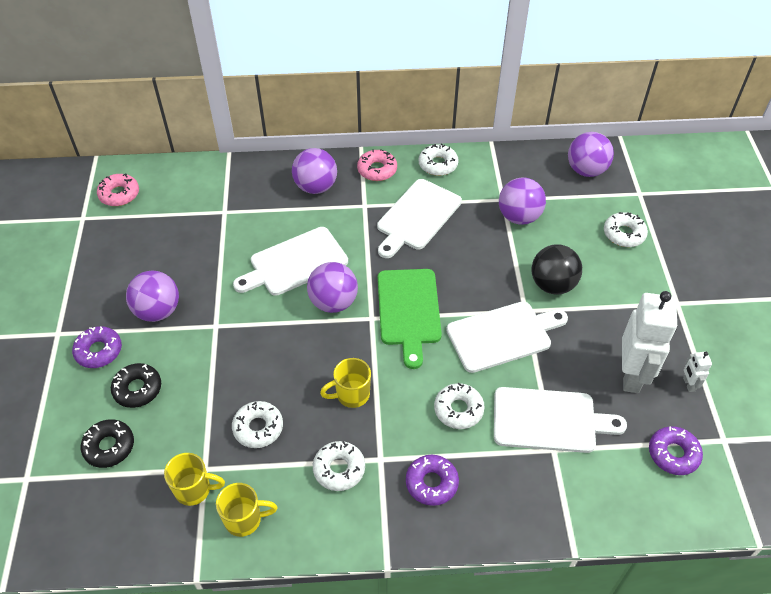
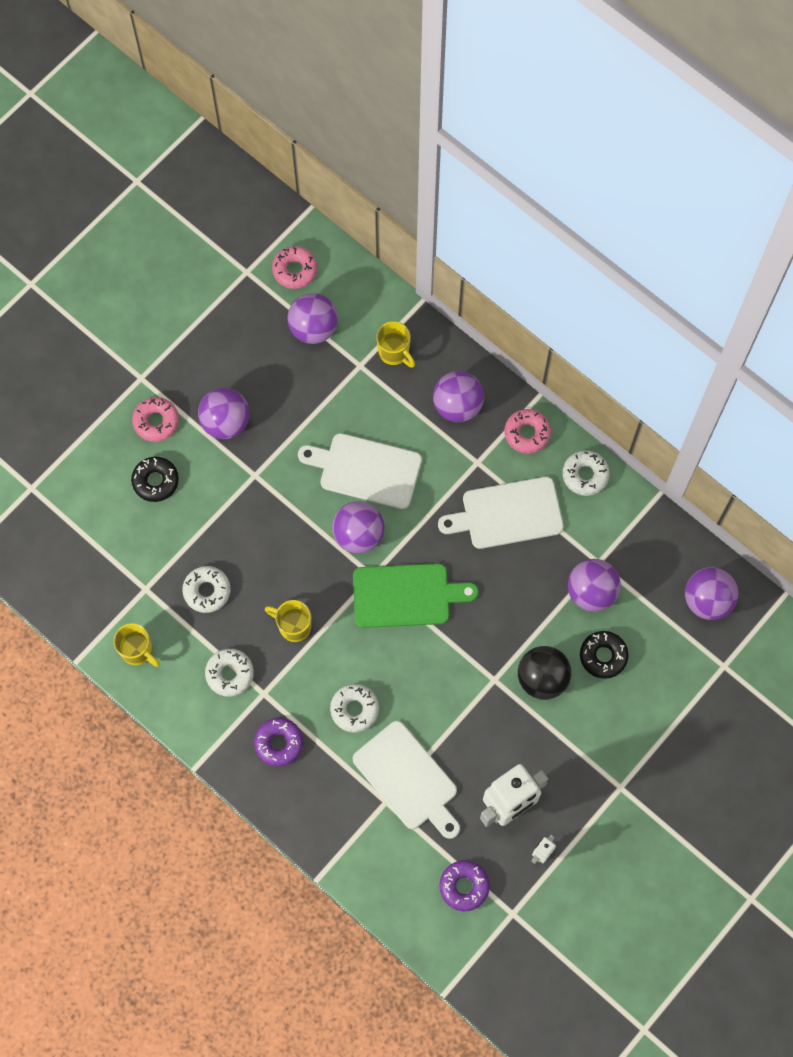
camera: 45 degrees right, 20 degrees up
(99, 351) = (156, 421): purple donut -> pink donut
(109, 447) = (100, 512): black donut -> black donut (603, 656)
(168, 215) = (313, 328): none -> purple ball
(194, 490) = (126, 598): yellow mug -> yellow mug (394, 352)
(408, 311) = (406, 595): green cutting board -> green cutting board turned 135 degrees counterclockwise
(503, 335) = (452, 683): white cutting board -> none
(624, 234) = (658, 690): white donut -> none

